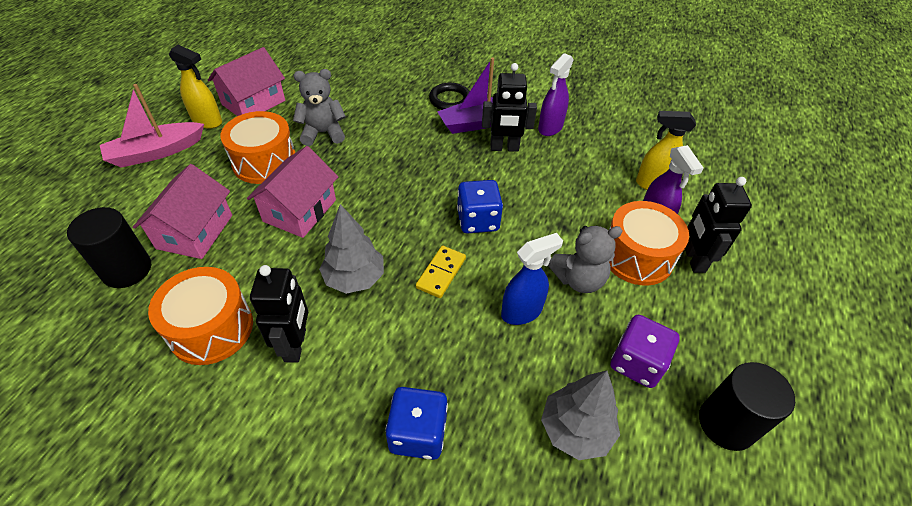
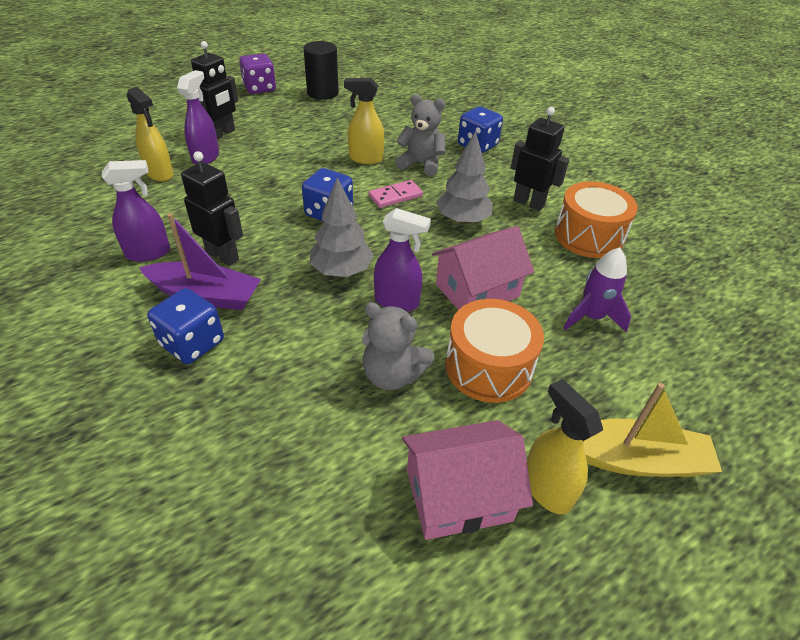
camera: 145 degrees left, 5 degrees down
(127, 270) = (662, 310): black cylinder -> none
(156, 152) = (633, 459): pink boat -> yellow boat
(195, 231) = (591, 317): pink house -> purple rocket
(296, 345) = (528, 203): black robot -> black robot turned 90 degrees clockwise
(354, 174) = (397, 302): none -> purple spray bottle
(441, 273) = (395, 196): yellow domino -> pink domino
(450, 100) = (192, 343): black ring -> blue dice
(522, 312) = (365, 158): blue spray bottle -> yellow spray bottle
(576, 430) = (395, 117): grey tree -> grey tree (341, 270)
(578, 279) = (308, 156): grey teddy bear -> grey teddy bear (421, 164)
(637, 256) = (253, 149): orange drum -> none
(637, 363) = (331, 120): purple dice -> purple dice (259, 88)

